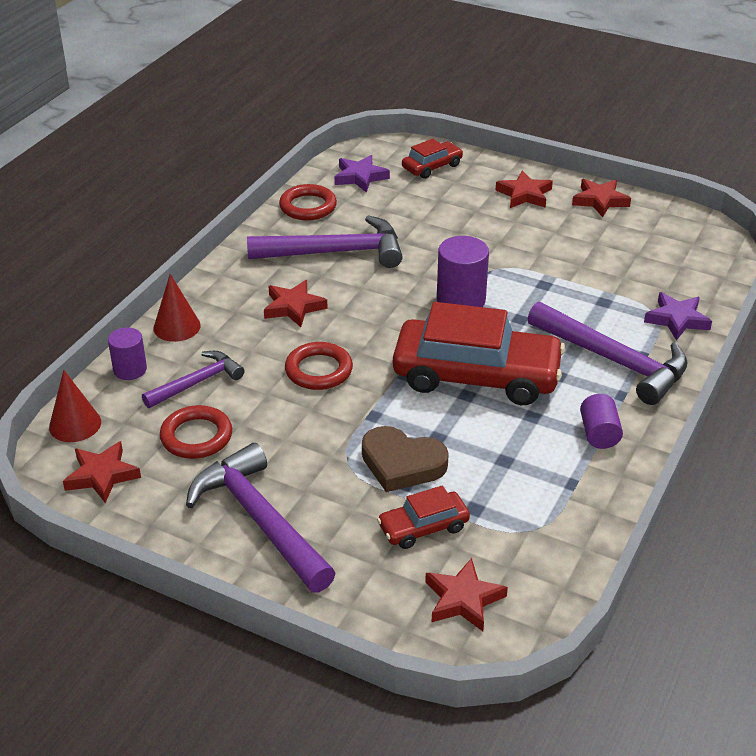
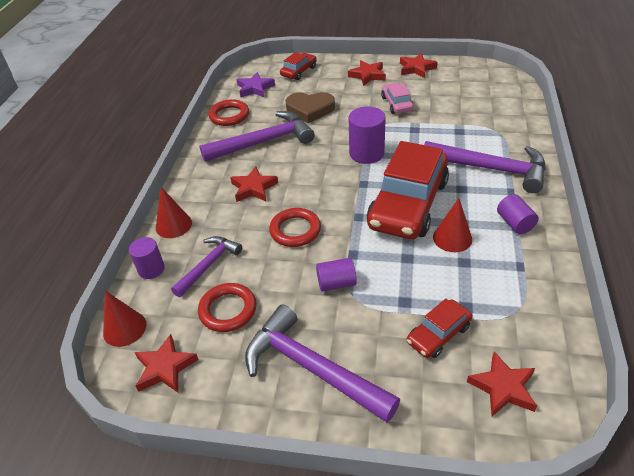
camera: 15 degrees left, 5 degrees up
(335, 442) = (336, 283): none -> purple cylinder
(402, 464) = (394, 286): brown heart -> brown heart (310, 109)
(476, 376) = (408, 204): red car -> red car turned 120 degrees clockwise
(507, 430) = (452, 238): none -> red cone
(541, 244) = (396, 104): none -> pink car
(677, 319) = (512, 131): purple star -> none

